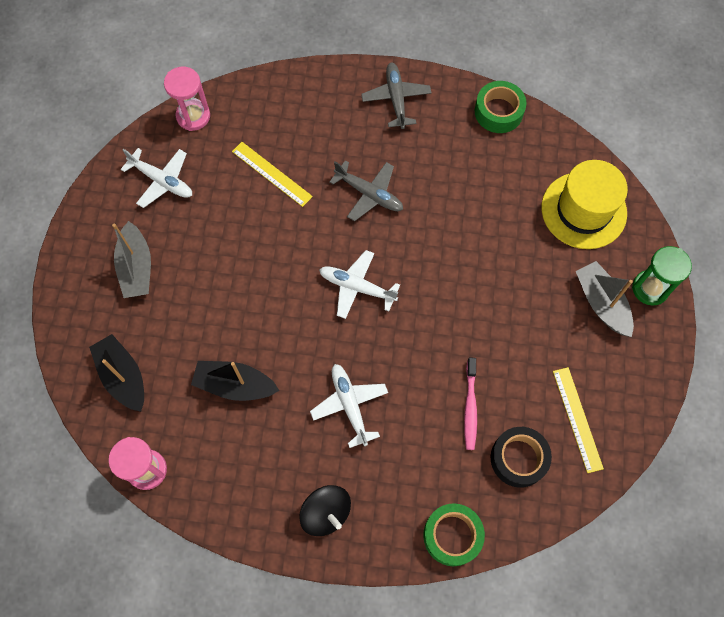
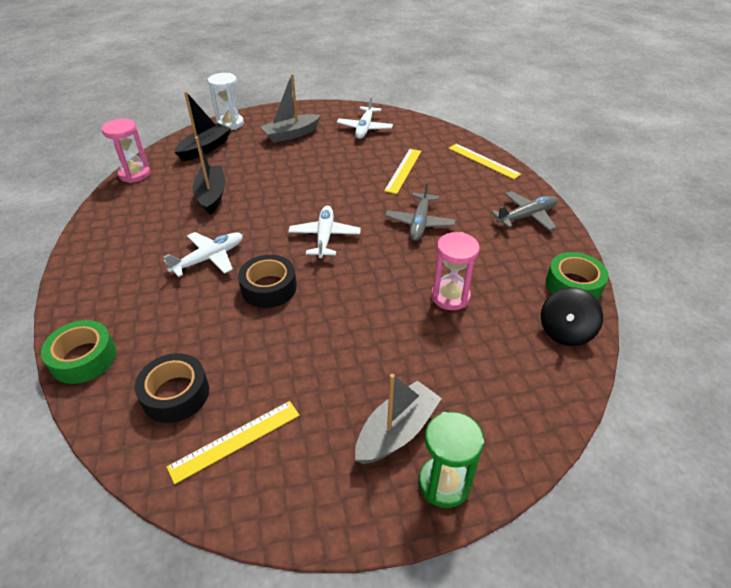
camera: 70 degrees right, 25 degrees down
(71, 335) = (230, 124): none -> white hourglass
(193, 116) = (426, 128): pink hourglass -> pink hourglass (450, 296)
(288, 91) = (483, 161): none -> yellow ruler
(326, 513) = (104, 268): black spinning top -> black spinning top (565, 331)
(414, 357) = (269, 288): none -> black tape
(470, 407) = (227, 340): pink toothbrush -> none
(583, 210) = (509, 385): yellow hat -> none

